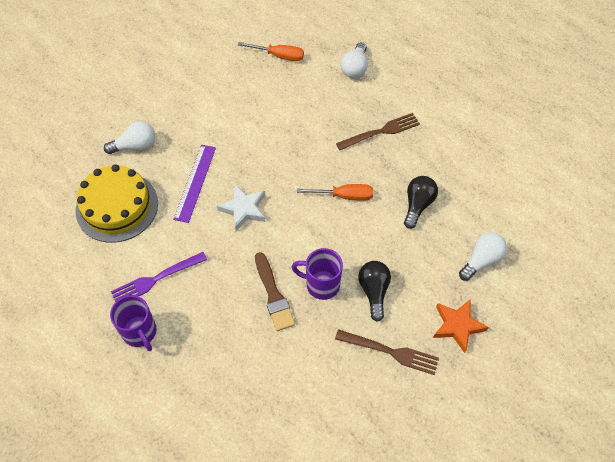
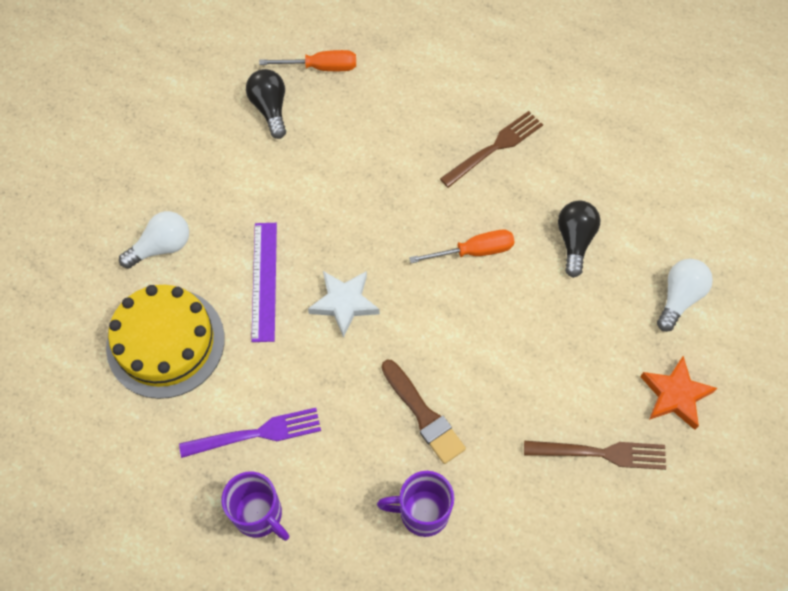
camera: 15 degrees left, 5 degrees up
(156, 279) = (256, 433): purple fork -> purple fork turned 150 degrees counterclockwise
(321, 284) = (482, 384): purple mug -> purple mug (422, 512)
(355, 68) = (431, 63): white light bulb -> none
(374, 291) = (554, 376): black light bulb -> black light bulb (270, 109)

